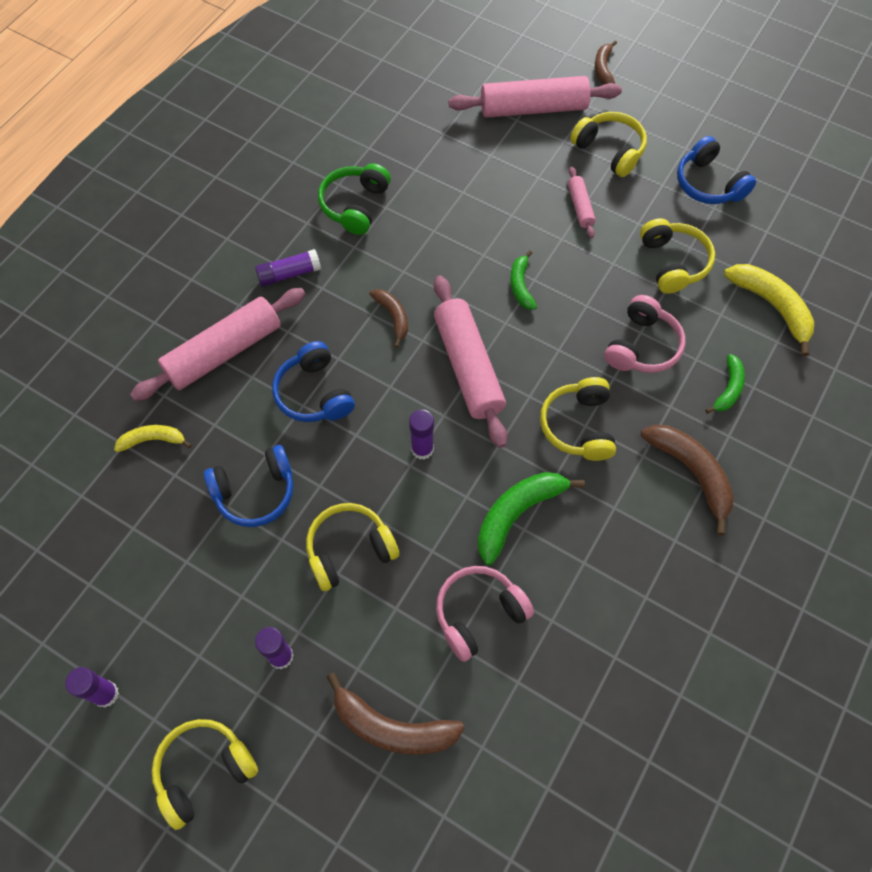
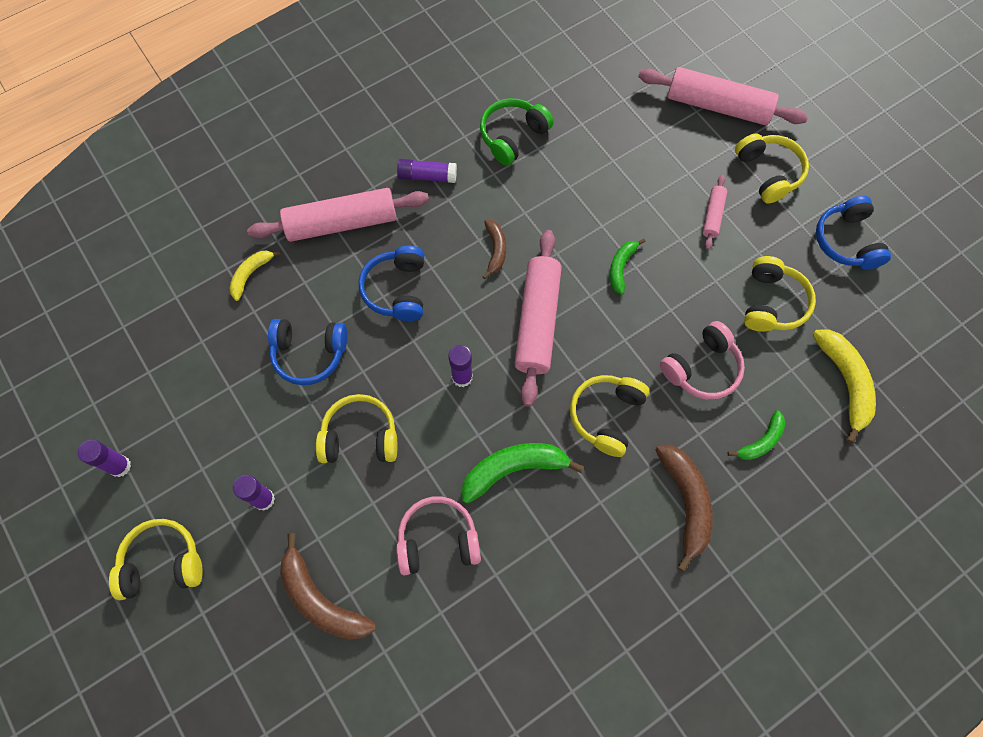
camera: 25 degrees right, 5 degrees up
(153, 440) = (251, 275): yellow banana -> yellow banana turned 75 degrees counterclockwise
(603, 69) = (804, 92): brown banana -> none

